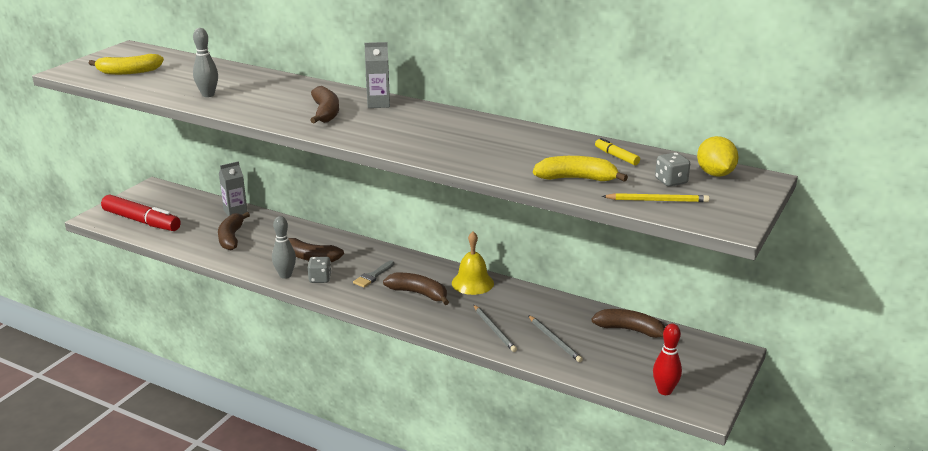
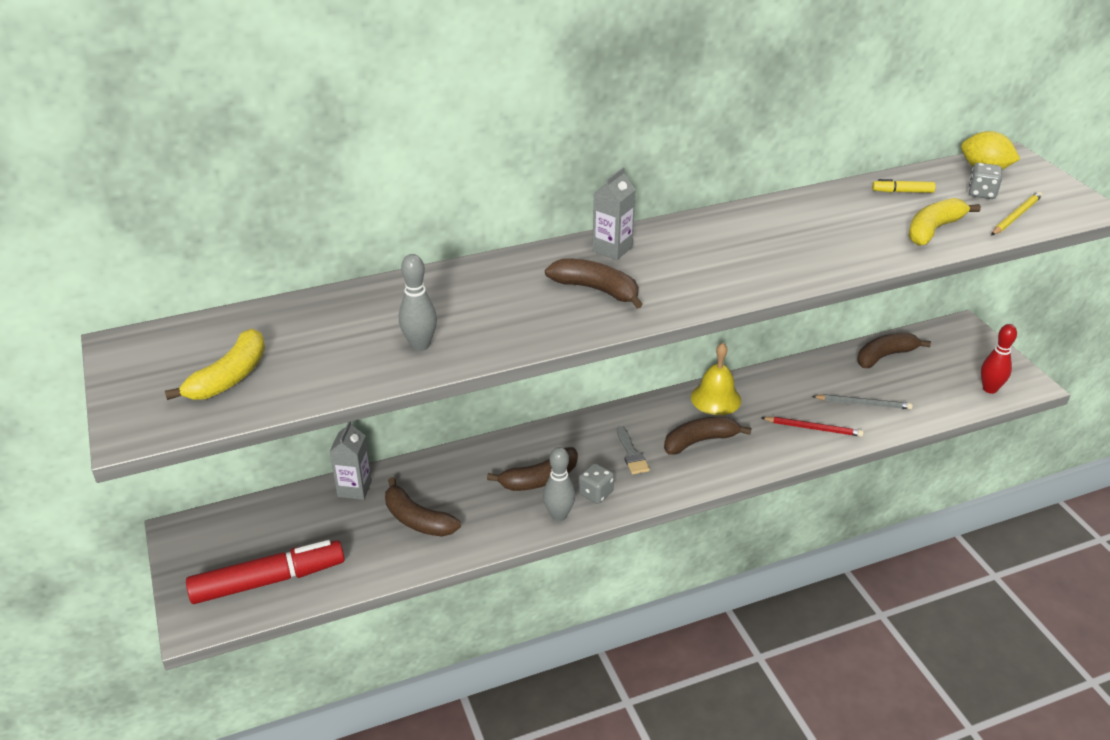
camera: 50 degrees left, 10 degrees up
(494, 330) = (813, 428): grey pencil -> red pencil

